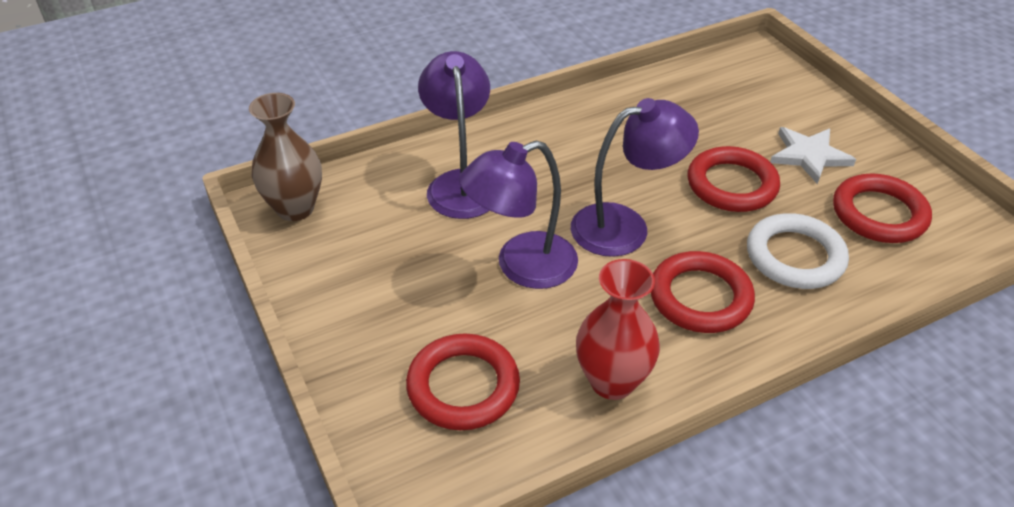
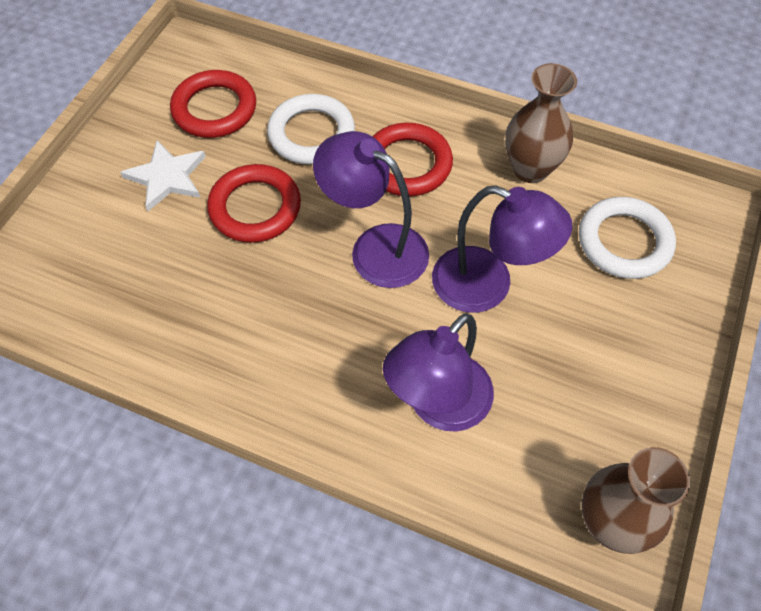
camera: 130 degrees left, 15 degrees up
(463, 386) = (624, 242): red ring -> white ring
(612, 381) = (530, 169): red vase -> brown vase

